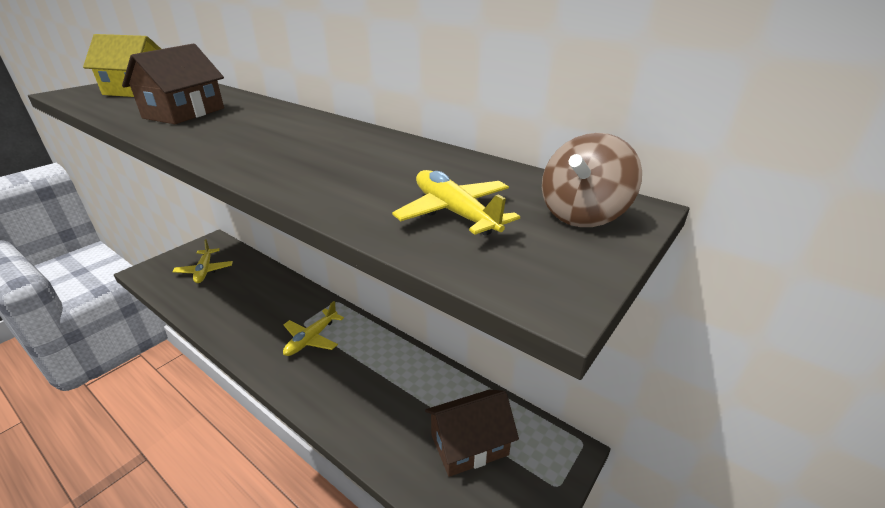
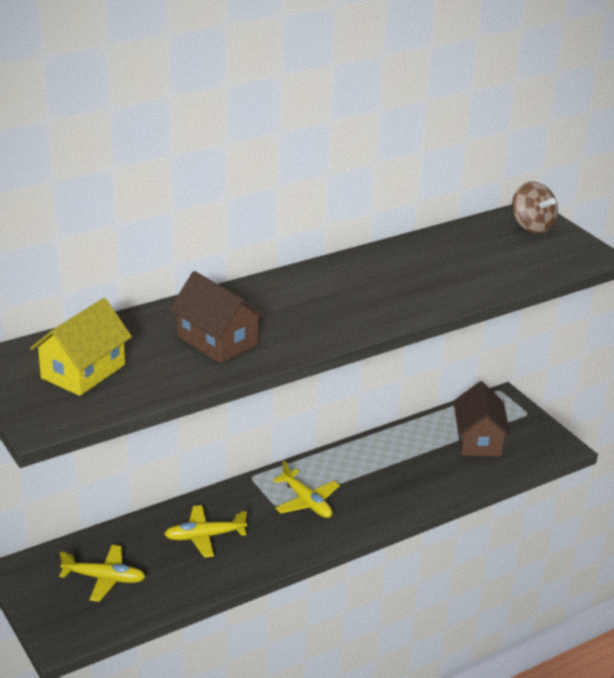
camera: 70 degrees left, 0 degrees up
(454, 213) = (512, 258): yellow plane -> yellow plane (204, 536)

